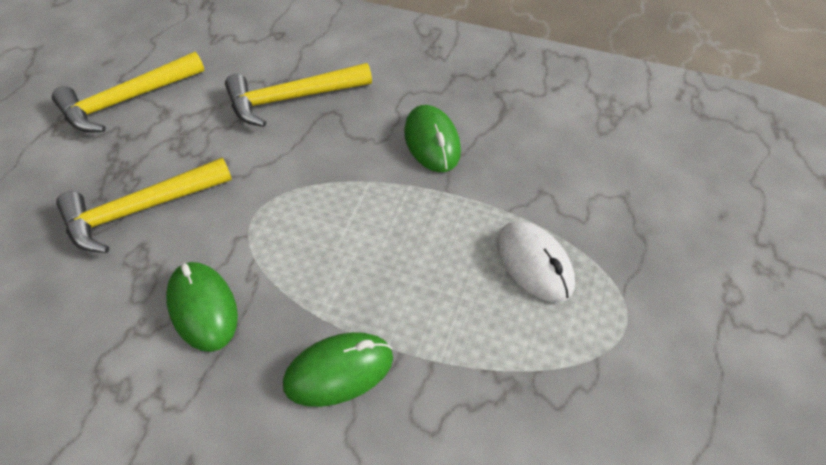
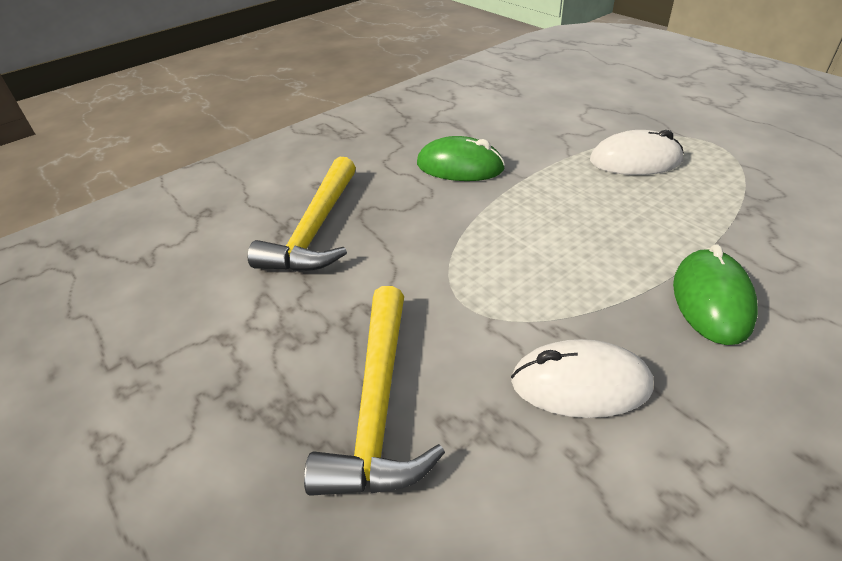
camera: 55 degrees left, 10 degrees down
(126, 101) = (158, 370): yellow hammer -> none
(203, 308) = (580, 384): green mouse -> white mouse

